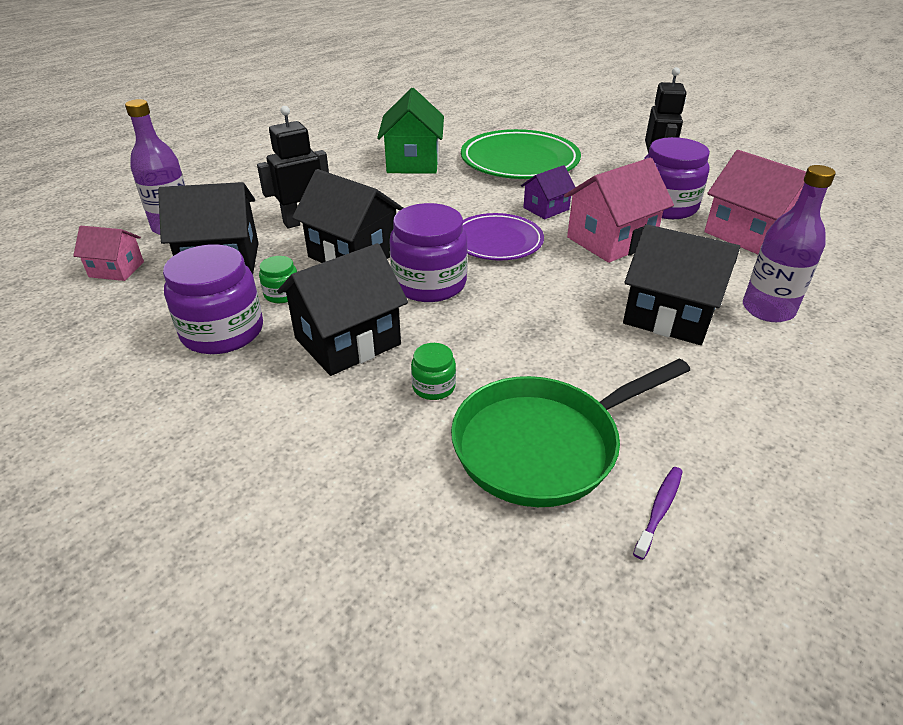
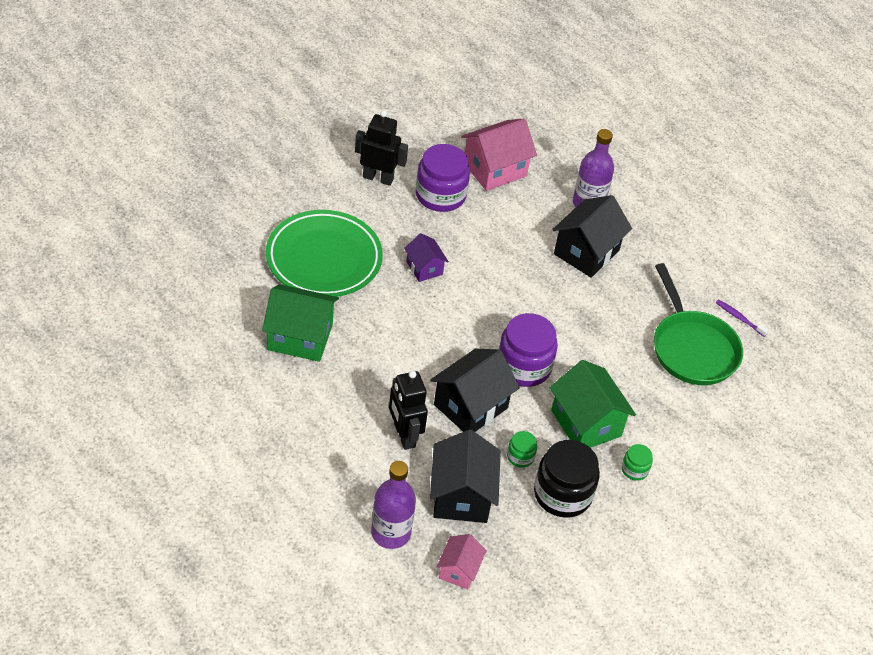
camera: 85 degrees left, 10 degrees up
(222, 331) = (562, 494): purple jar -> black jar
(348, 341) = (586, 423): black house -> green house
(433, 387) = (638, 386): green jar -> green jar (634, 469)
(497, 241) = (471, 313): purple plate -> none
(611, 240) = (485, 246): pink house -> none

